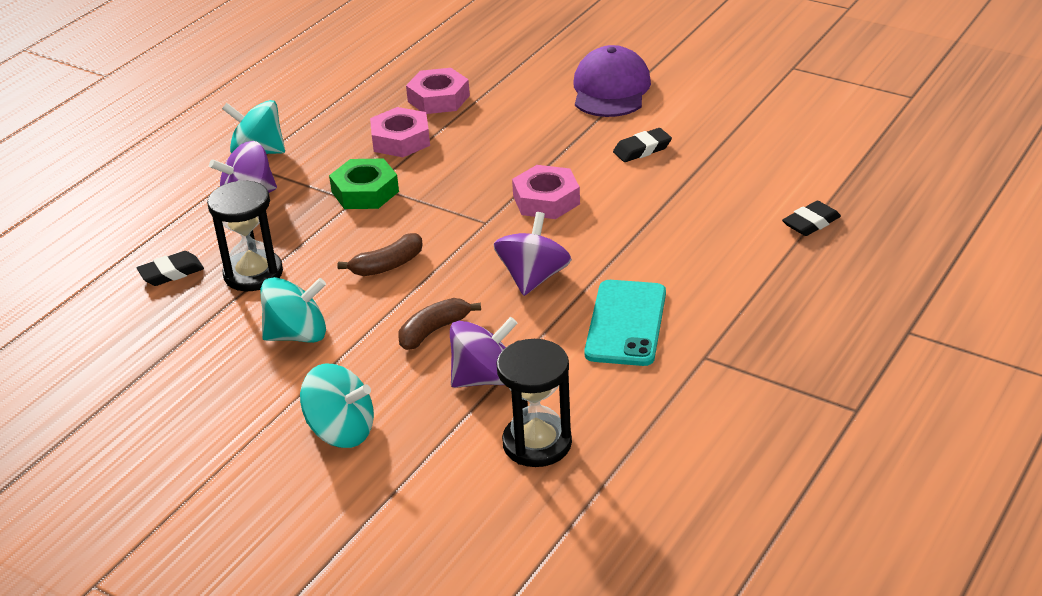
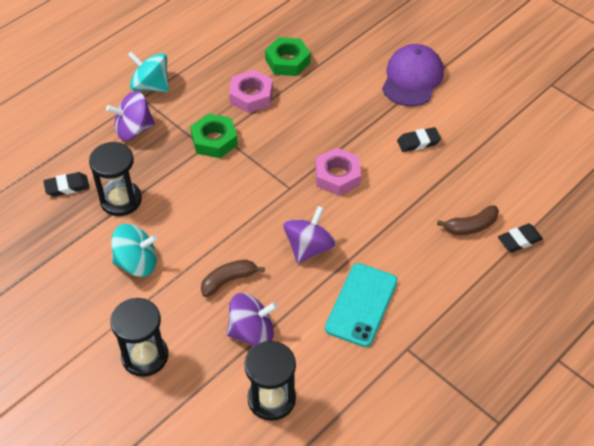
camera: 10 degrees right, 15 degrees up
(341, 431) = (145, 356): turquoise spinning top -> black hourglass
(387, 265) = (212, 213): brown banana -> brown banana (471, 226)
(438, 98) = (287, 61): pink nut -> green nut

